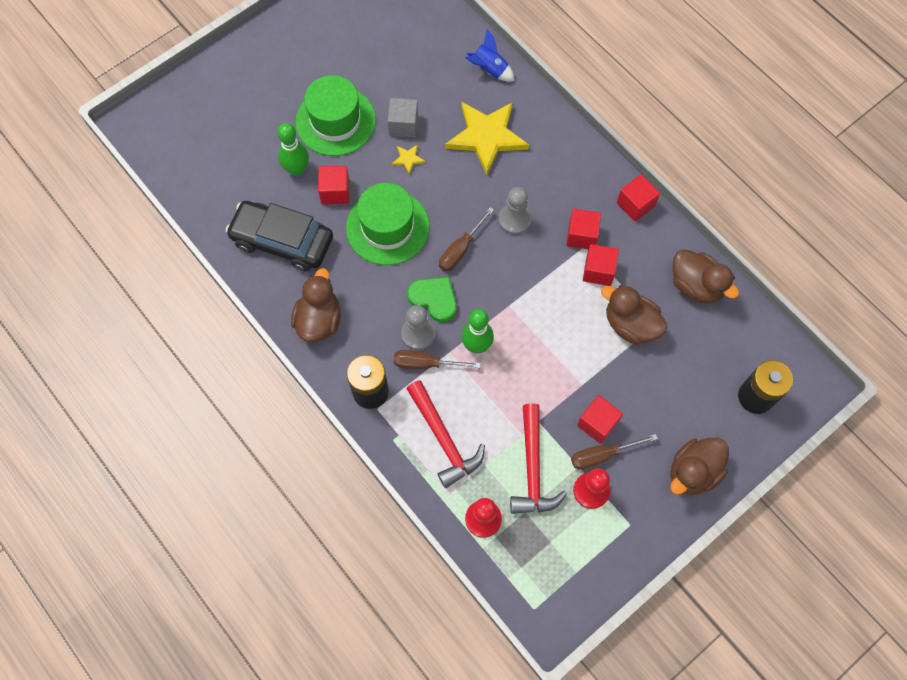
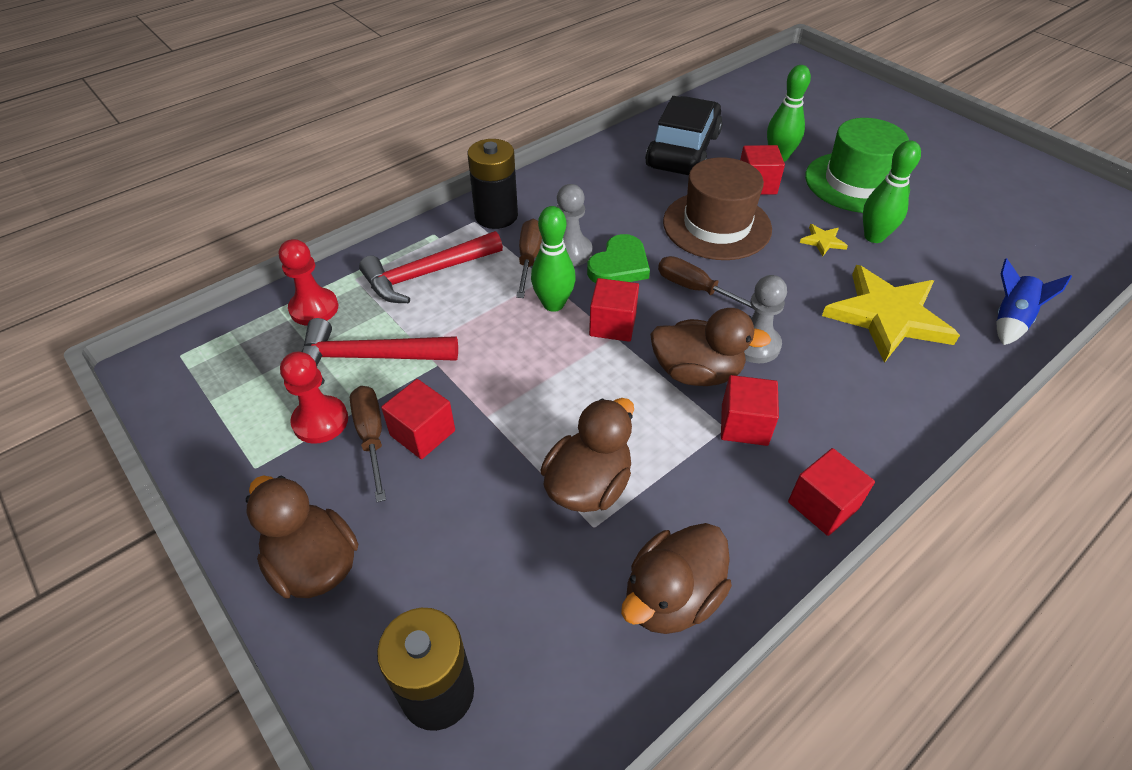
camera: 90 degrees right, 20 degrees down
(319, 320) = (586, 178): brown duck -> brown duck (696, 372)
(387, 227) = (717, 225): green hat -> brown hat
(403, 125) = (874, 237): grey cube -> green bowling pin
(598, 271) = (683, 445): red cube -> red cube (612, 325)

